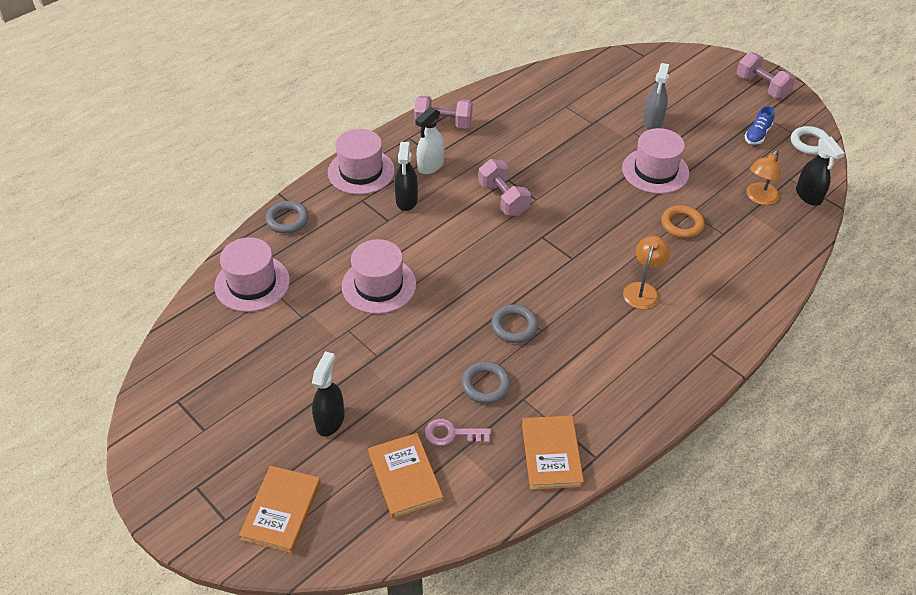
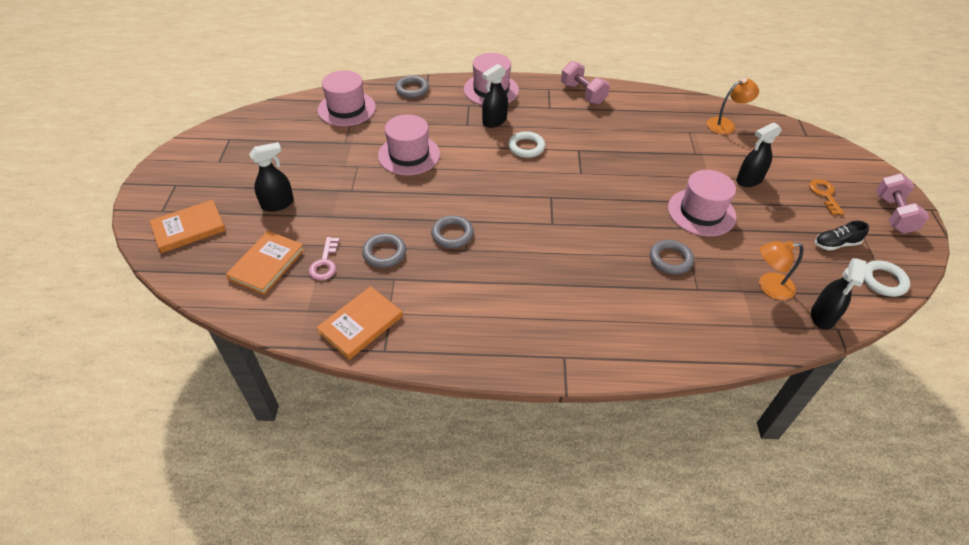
camera: 45 degrees right, 0 degrees up
(430, 166) = (538, 112): white spray bottle -> none
(451, 434) = (325, 263): pink key -> pink key turned 135 degrees counterclockwise
(465, 206) = (526, 147): none -> white ring
(503, 199) = (558, 159): pink dumbbell -> none
(643, 290) = (574, 278): orange lamp -> orange lamp (725, 124)
(653, 121) = (749, 180): grey spray bottle -> black spray bottle
(682, 224) = (670, 259): orange ring -> grey ring
(709, 99) = (824, 194): none -> orange key
(757, 135) = (836, 244): blue shoe -> black shoe

